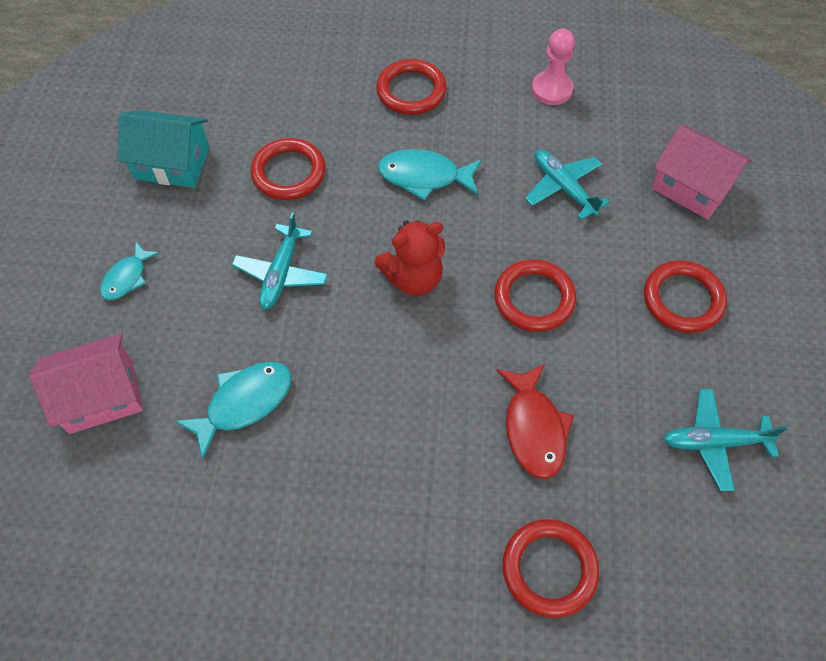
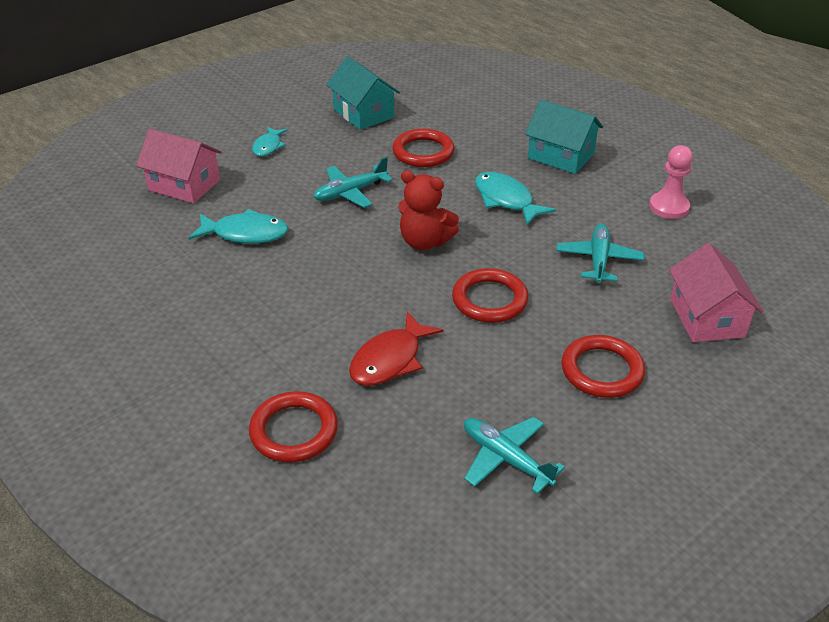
camera: 45 degrees right, 20 degrees down
(127, 278) = (268, 146): turquoise fish -> turquoise fish turned 60 degrees counterclockwise
(411, 91) = (561, 156): red ring -> turquoise house

